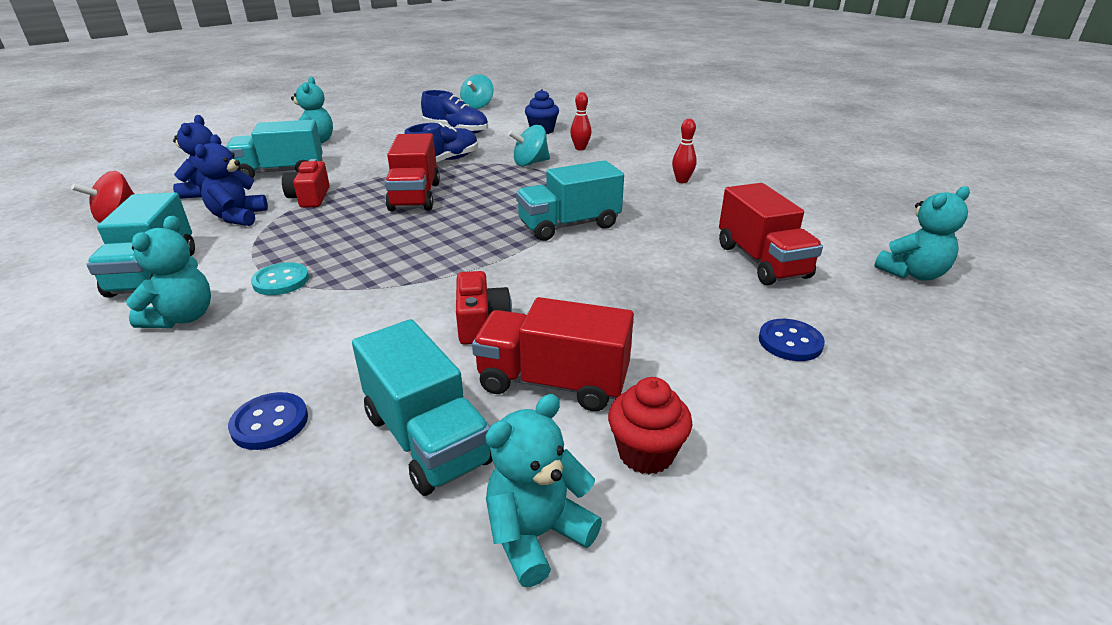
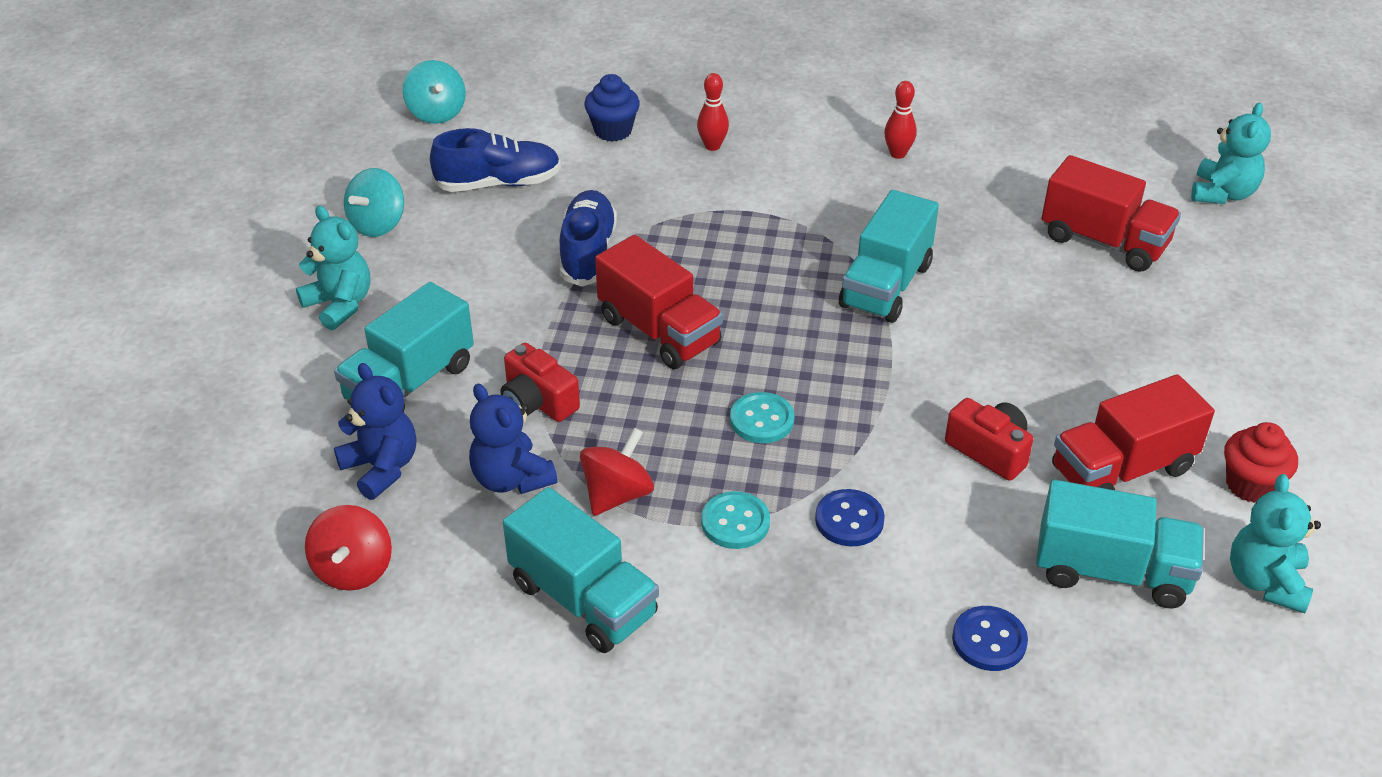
camera: 40 degrees left, 10 degrees up
(182, 318) = (726, 618): turquoise teddy bear -> none
(261, 243) = (617, 494): none -> red spinning top
(387, 248) = (761, 420): none -> turquoise button
(530, 163) = (696, 204): turquoise spinning top -> turquoise spinning top (378, 224)
(790, 342) = (1222, 326): blue button -> blue button (849, 520)

